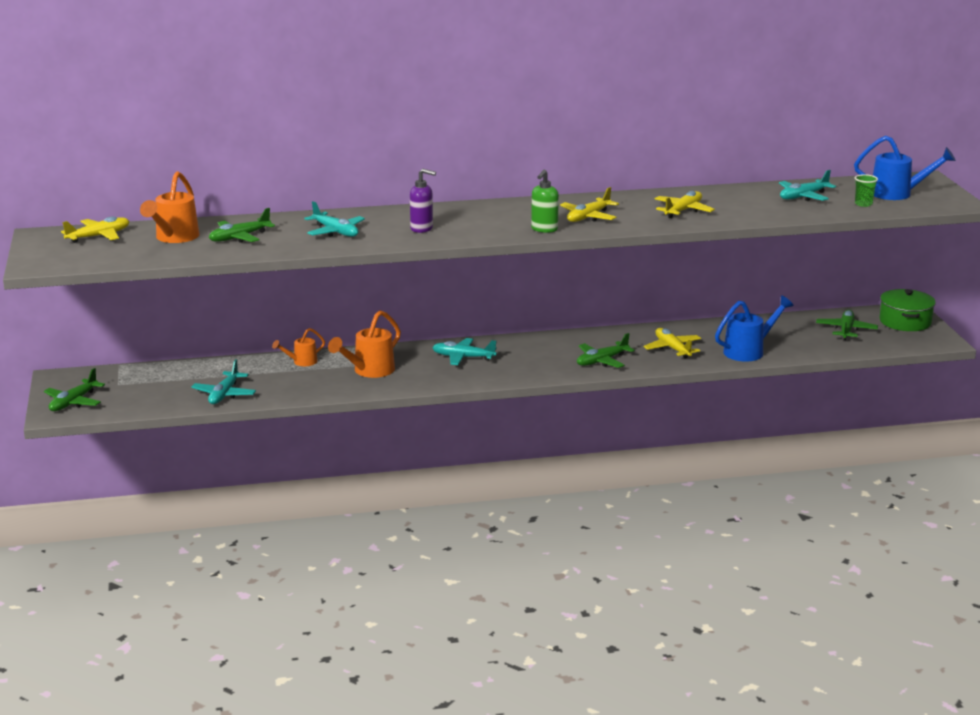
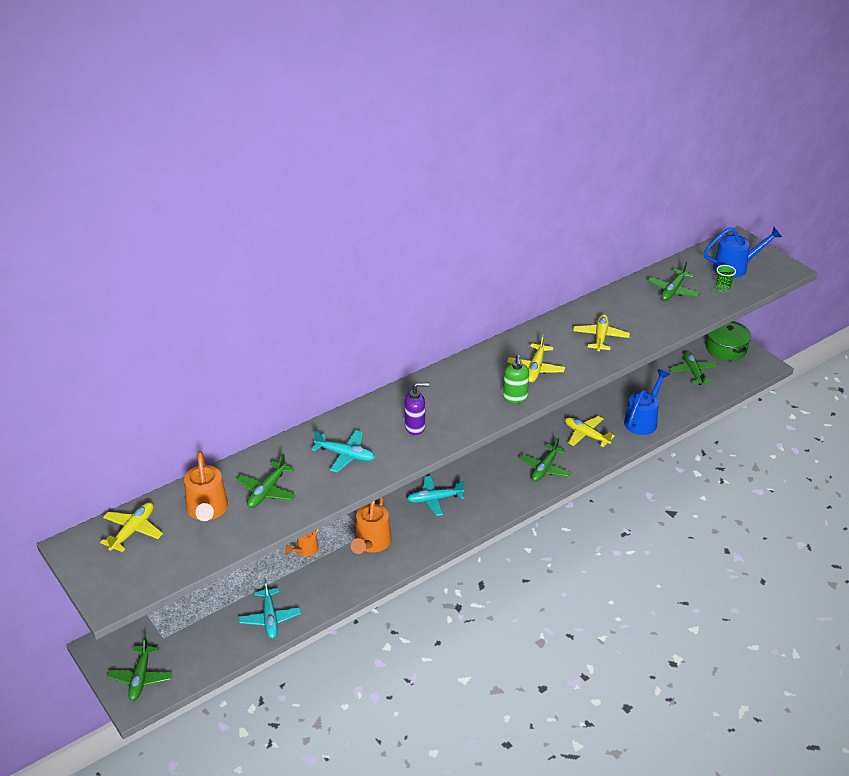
camera: 25 degrees left, 15 degrees up
(803, 196) = (673, 290): turquoise plane -> green plane

